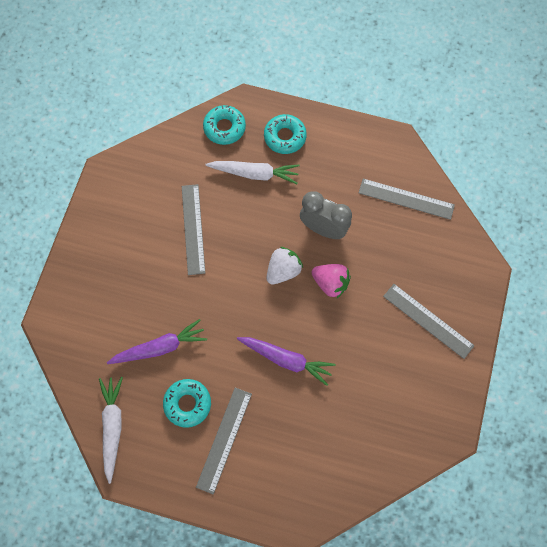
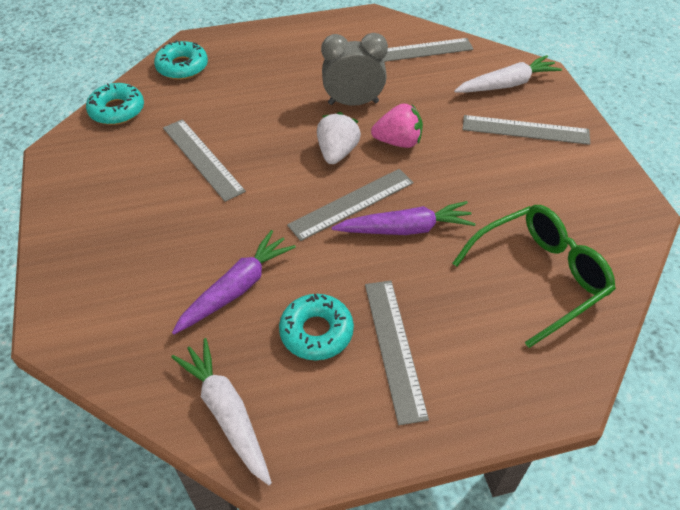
camera: 30 degrees left, 20 degrees down
(254, 174) = (243, 89): white carrot -> white carrot (507, 84)
(265, 320) = (352, 204): none -> grey ruler
(285, 137) = (255, 51): turquoise donut -> turquoise donut (117, 110)
(343, 442) = (538, 277): none -> green glasses

